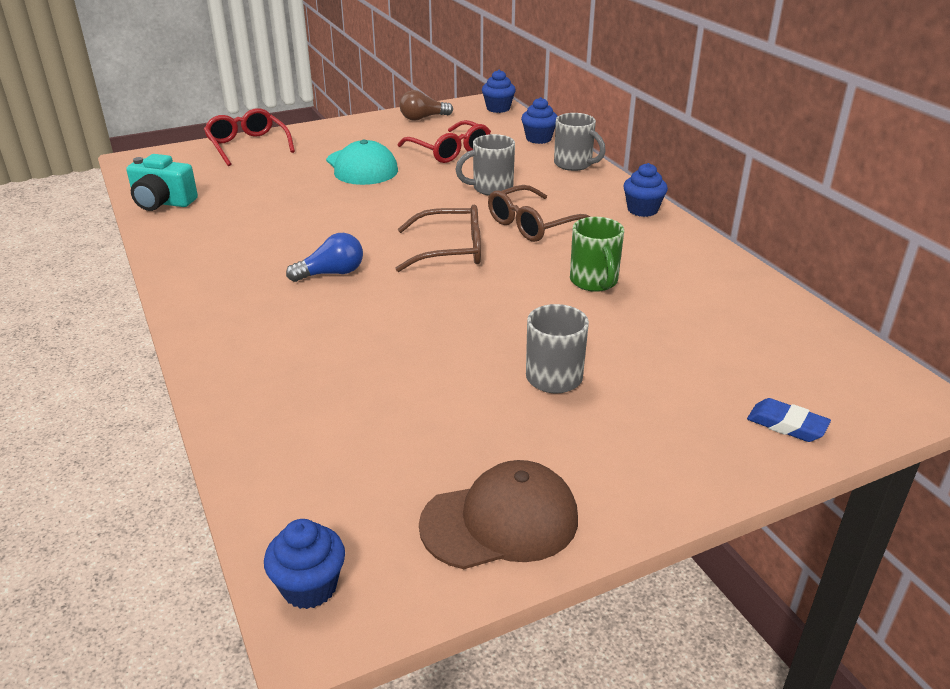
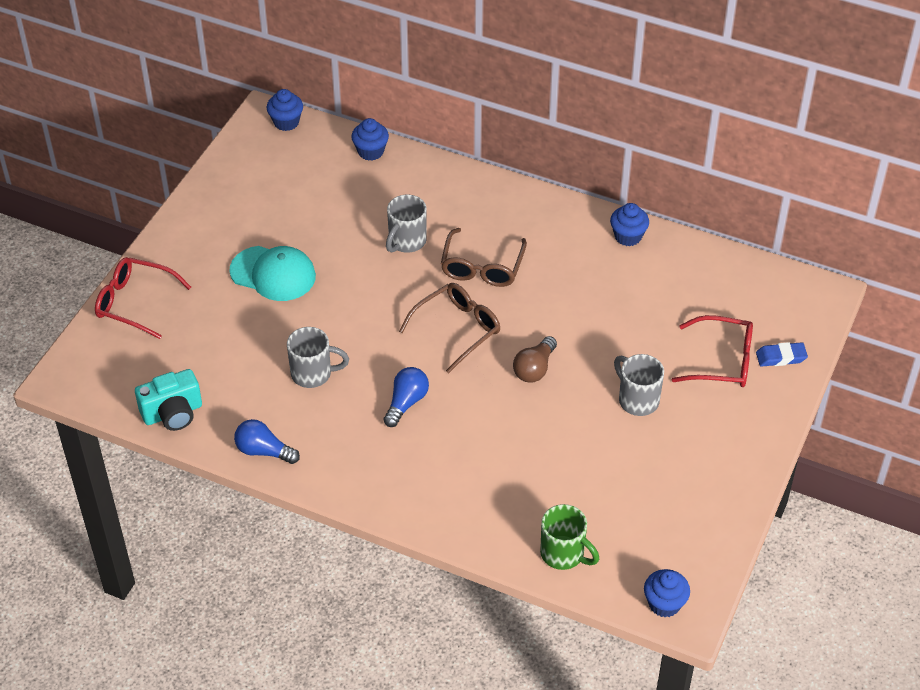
camera: 40 degrees left, 15 degrees up
(177, 249) = (264, 451): none -> blue light bulb
(423, 118) = (238, 174): brown light bulb -> brown light bulb (534, 368)
(449, 151) = (318, 210): red glasses -> red glasses (722, 361)
(500, 521) = (707, 511): brown cap -> none
(574, 164) = (435, 173): grey mug -> grey mug (313, 374)
(594, 282) = (580, 303): green mug -> green mug (563, 554)
(642, 210) = (538, 204): blue cupcake -> blue cupcake (628, 236)

